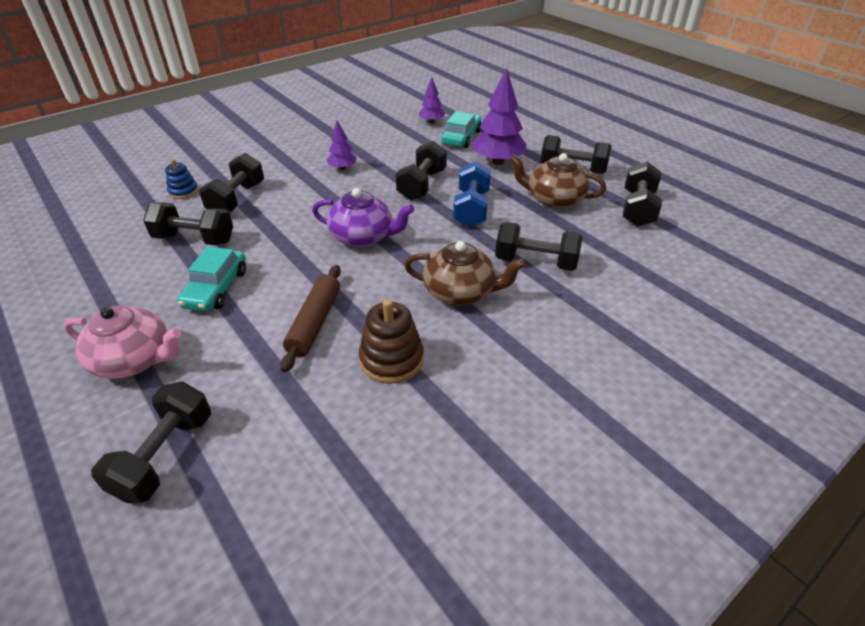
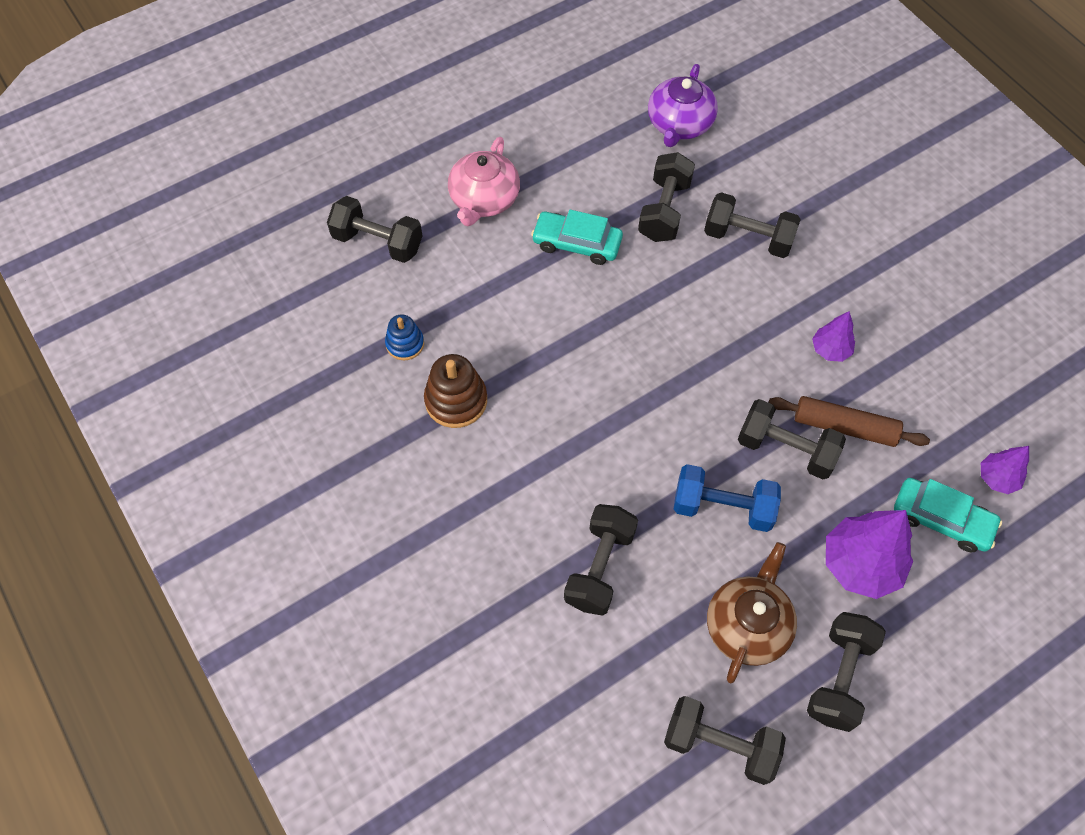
camera: 95 degrees right, 20 degrees up
(183, 191) = (765, 182): blue stacking toy -> blue stacking toy (405, 344)
(315, 323) = (515, 333): brown rolling pin -> brown rolling pin (844, 427)
(363, 236) = (662, 375): purple teapot -> purple teapot (679, 124)
(460, 292) = (550, 473): brown teapot -> none

